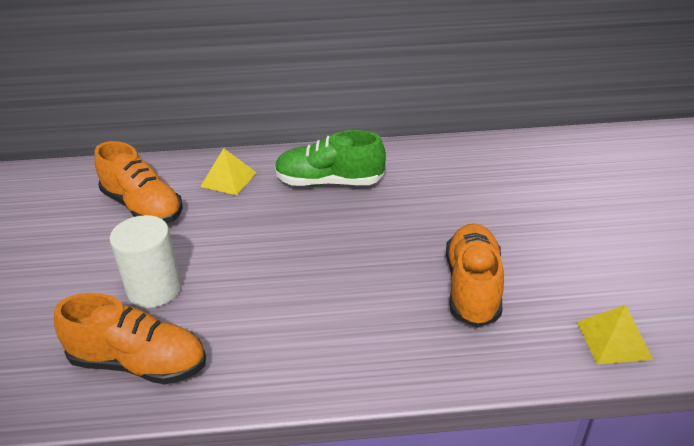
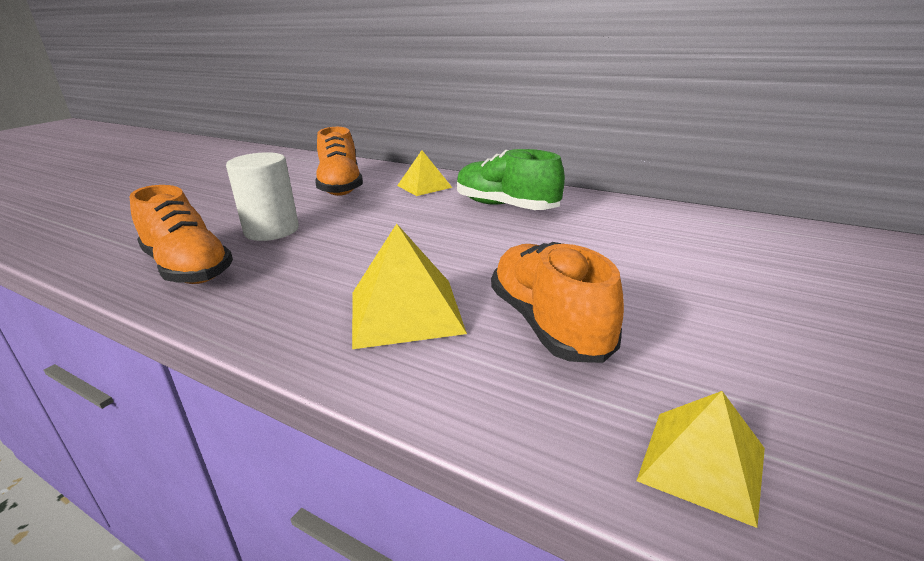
camera: 35 degrees right, 10 degrees down
(376, 320) = (405, 312): none -> yellow pyramid
(472, 287) = (549, 324): orange shoe -> orange shoe turned 60 degrees counterclockwise

